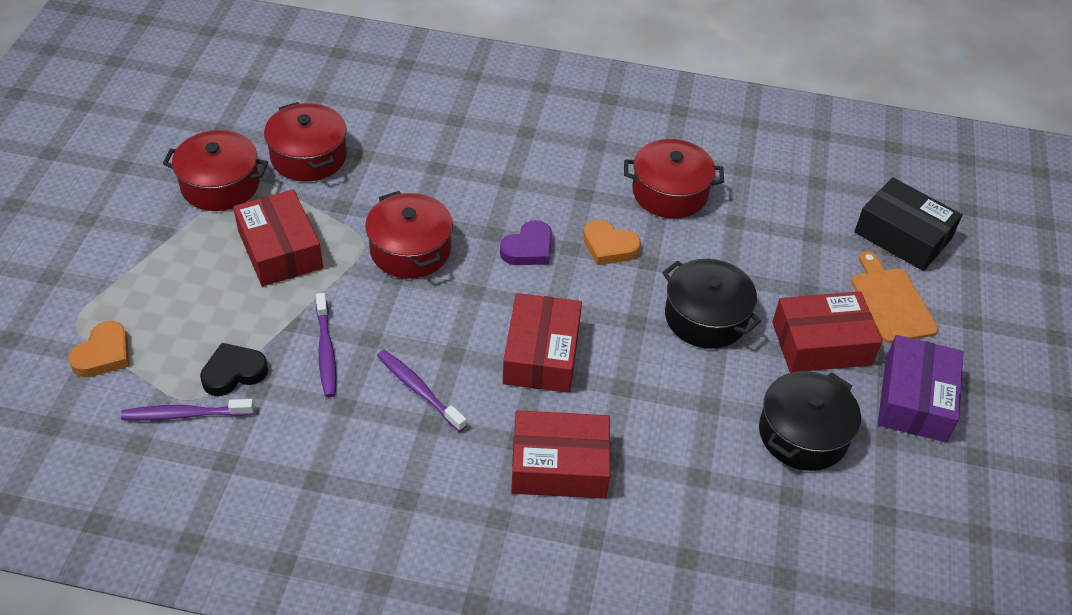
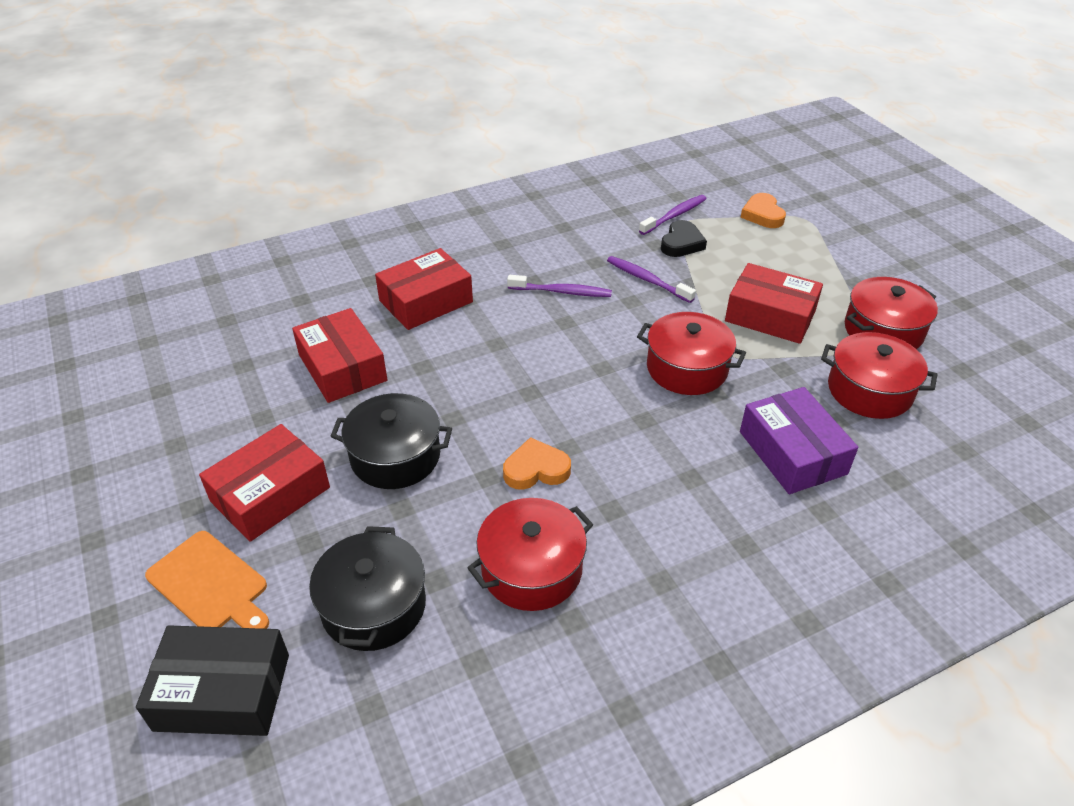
camera: 145 degrees right, 5 degrees down
(528, 248) = (601, 425): purple heart -> none
(541, 354) = (504, 355): red box -> red box (342, 367)
(803, 434) = (253, 410): black pot -> black pot (373, 606)
(915, 399) = (155, 492): purple box -> purple box (792, 452)

